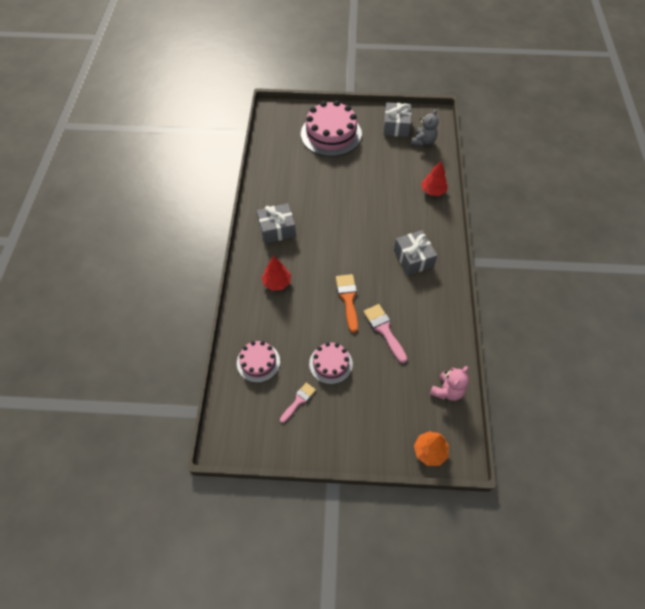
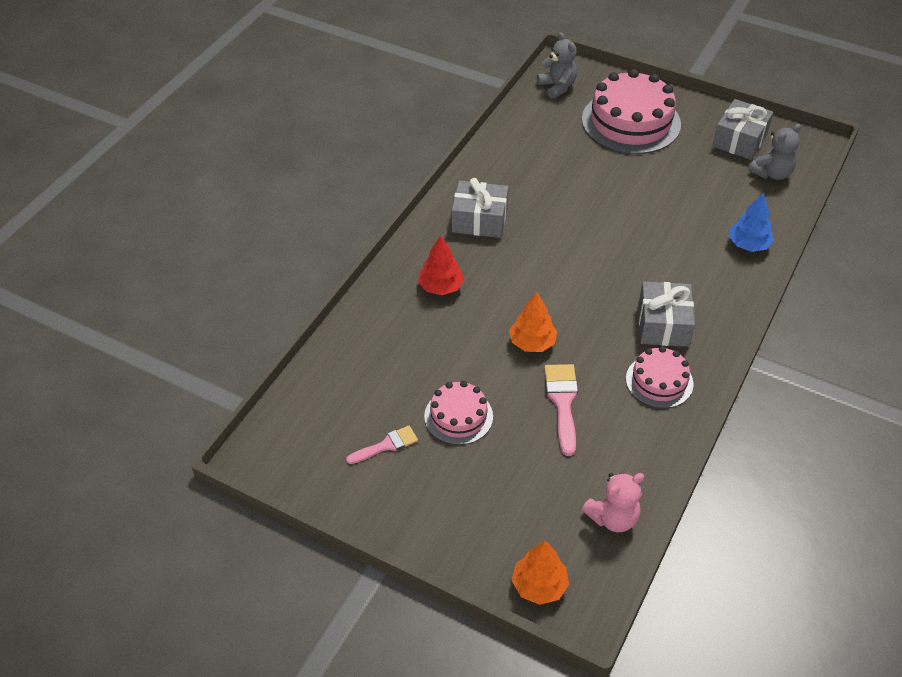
camera: 25 degrees right, 10 degrees down
(258, 362) = (358, 376): pink cake -> pink cake (659, 381)
(277, 124) = (557, 87): none -> grey teddy bear
(348, 298) = (532, 343): orange brush -> orange tree
(433, 191) = (748, 245): red tree -> blue tree

